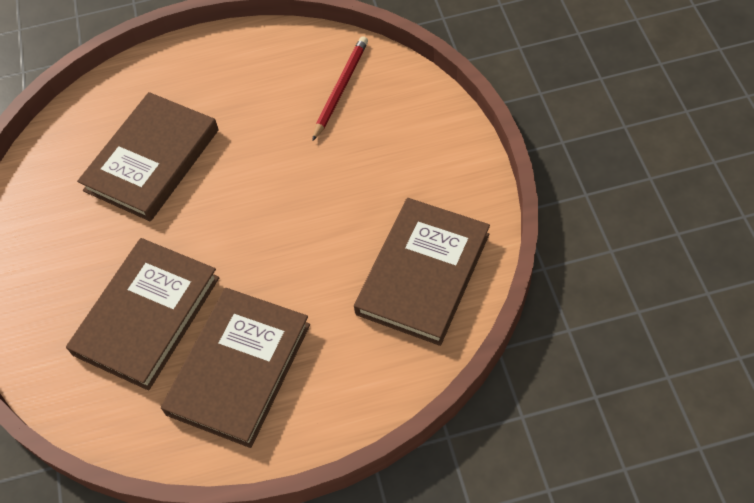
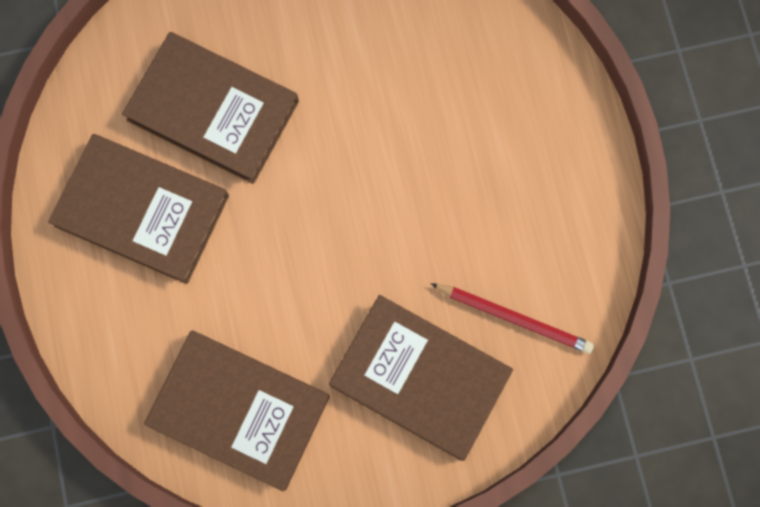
camera: 85 degrees right, 20 degrees up
(152, 160) = (418, 97): brown book -> brown book (420, 378)

